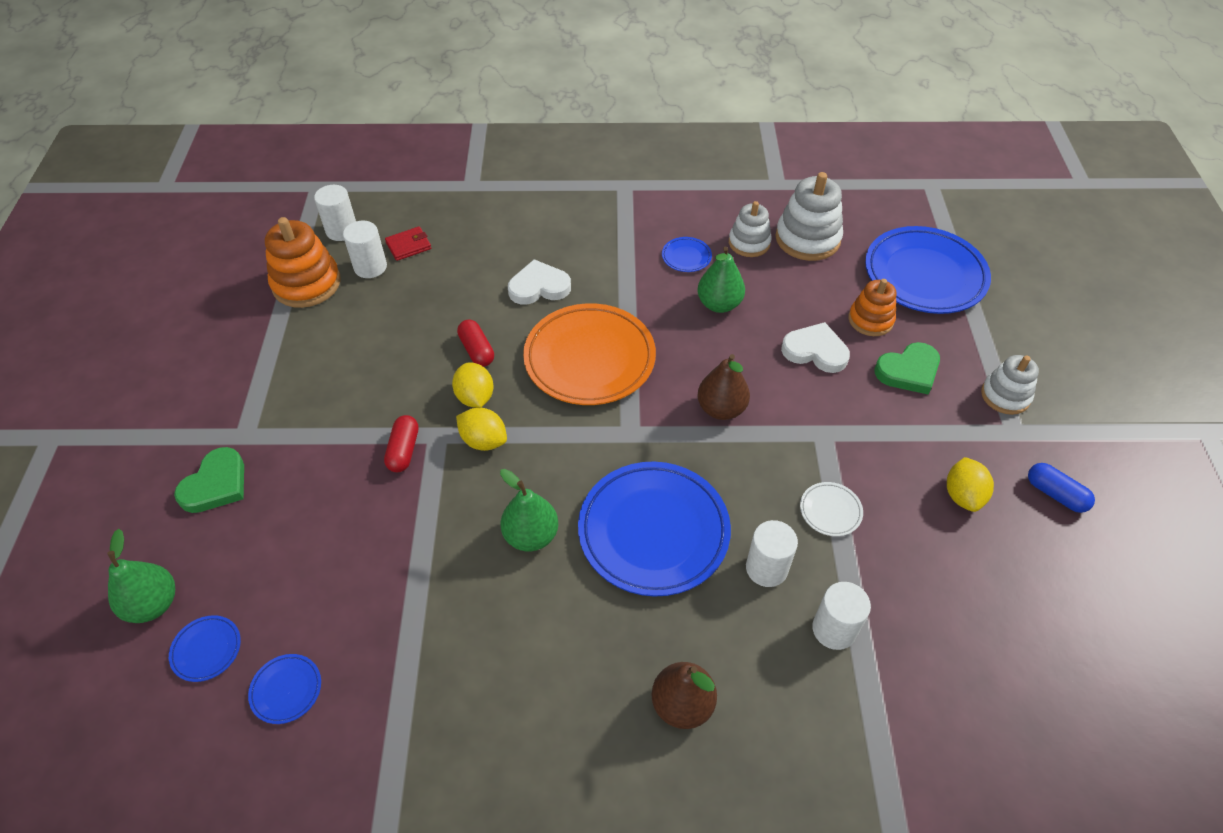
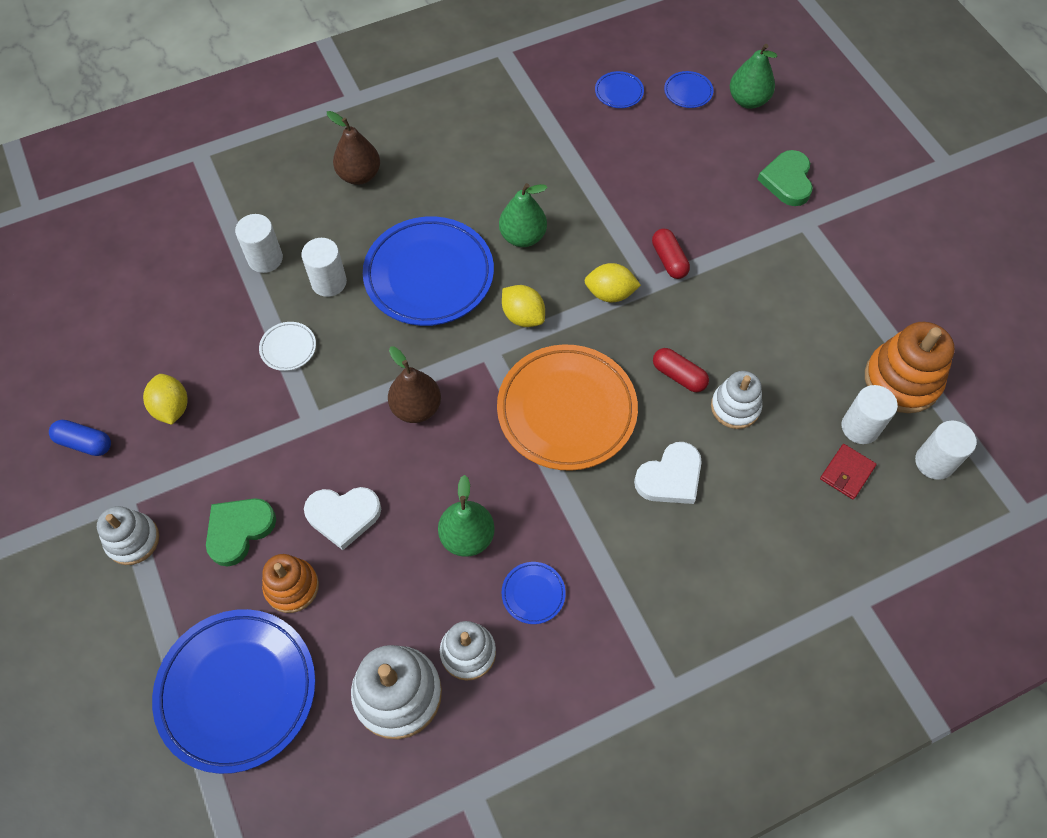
camera: 155 degrees right, 10 degrees up
(451, 312) = (735, 407): none -> white stacking toy
(475, 397) = (645, 329): yellow lemon -> yellow lemon (523, 316)

